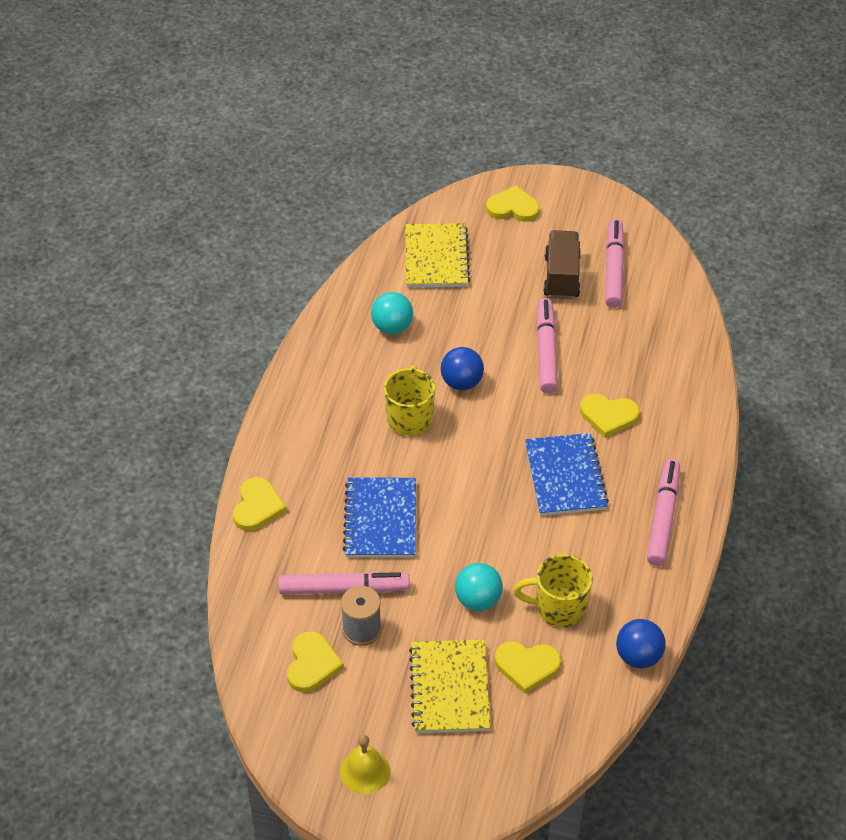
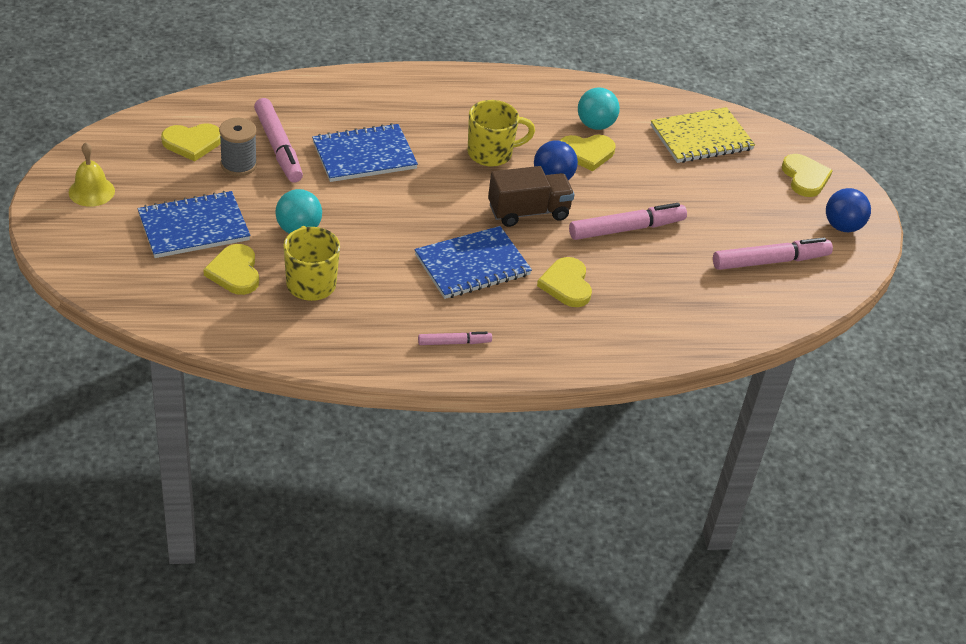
camera: 65 degrees right, 5 degrees down
(257, 507) = (346, 84): yellow heart -> yellow heart (587, 153)
(449, 688) = (194, 227): yellow notebook -> blue notebook
(561, 277) = (733, 225): brown truck -> brown truck (528, 212)
(638, 656) = (273, 347): blue ball -> blue ball (842, 226)
(663, 517) = (454, 342): pink marker -> pink marker, size x0.55

